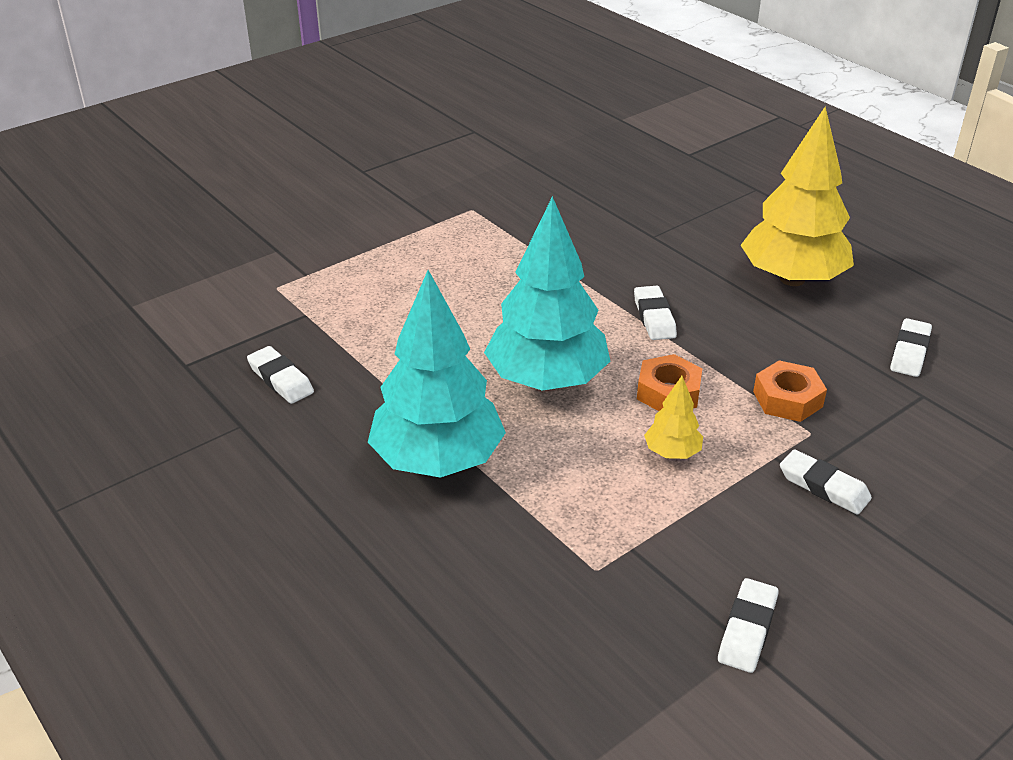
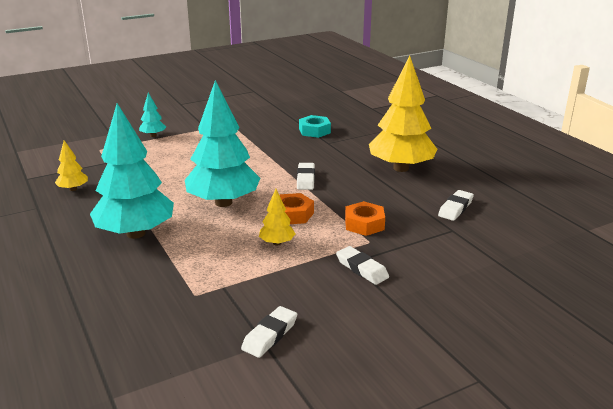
camera: 10 degrees right, 10 degrees down
(280, 379) = (73, 189): white eraser -> yellow tree
(354, 248) = (153, 135): none -> turquoise tree
(619, 212) = (314, 131): none -> turquoise nut

